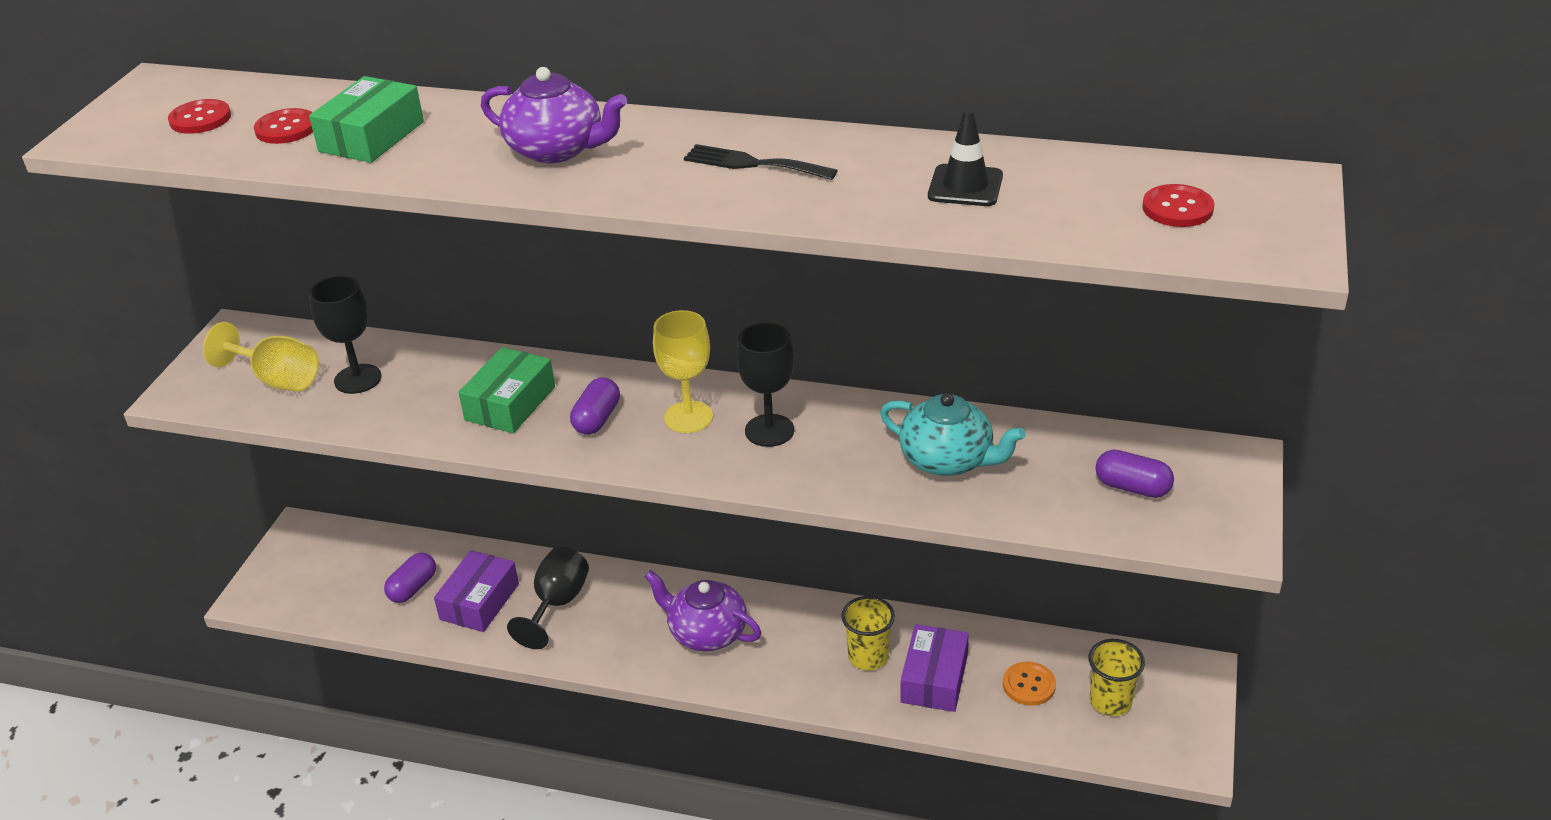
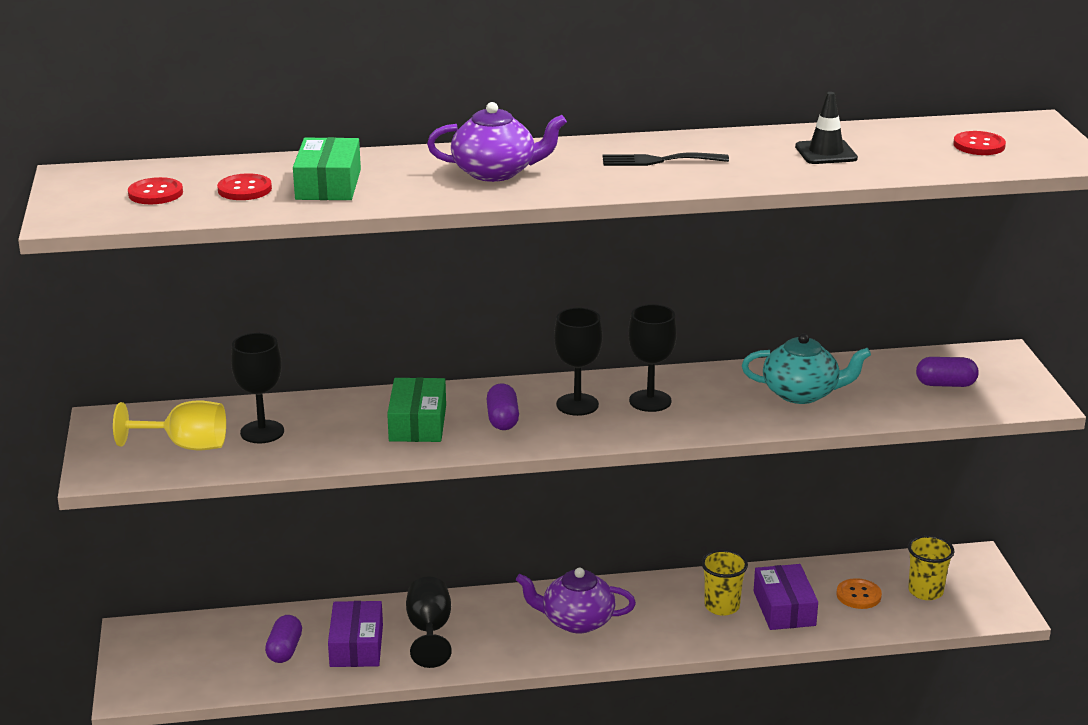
camera: 25 degrees left, 10 degrees down
(688, 417) = (577, 404): yellow goblet -> black goblet

